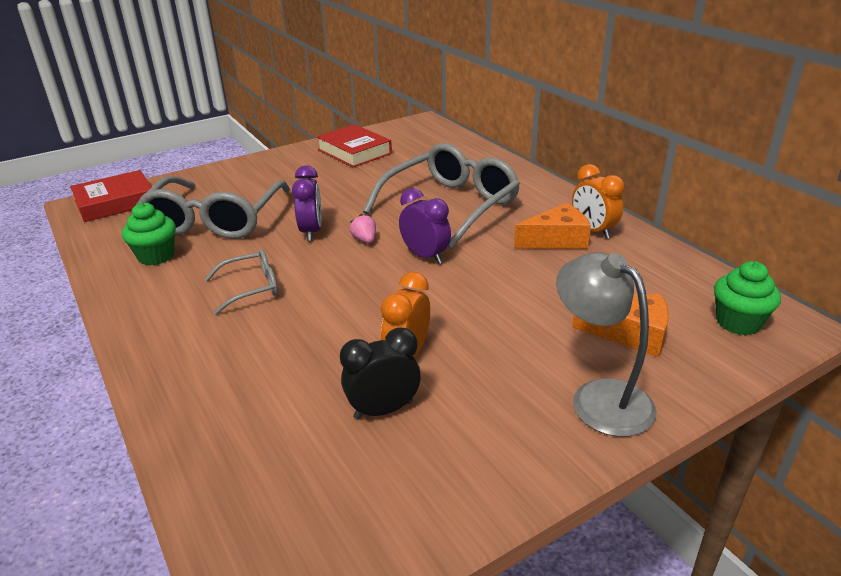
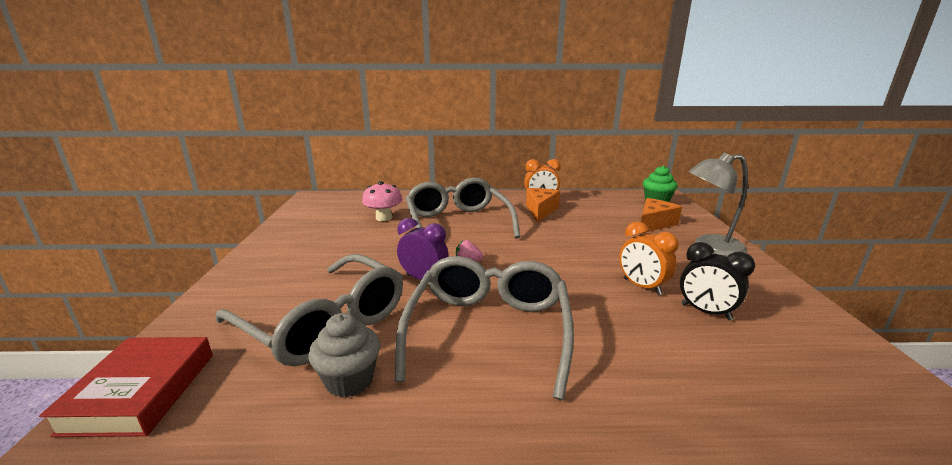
camera: 60 degrees left, 10 degrees down
(156, 256) = (349, 380): green cupcake -> grey cupcake
(251, 288) = (489, 330): grey glasses -> grey glasses, size x2.04
(354, 151) = (311, 229): red book -> none
(383, 410) = (705, 312): black clock -> black clock turned 60 degrees counterclockwise
(416, 168) = (384, 218): none -> pink mushroom
(425, 256) = (517, 248): purple clock -> none

